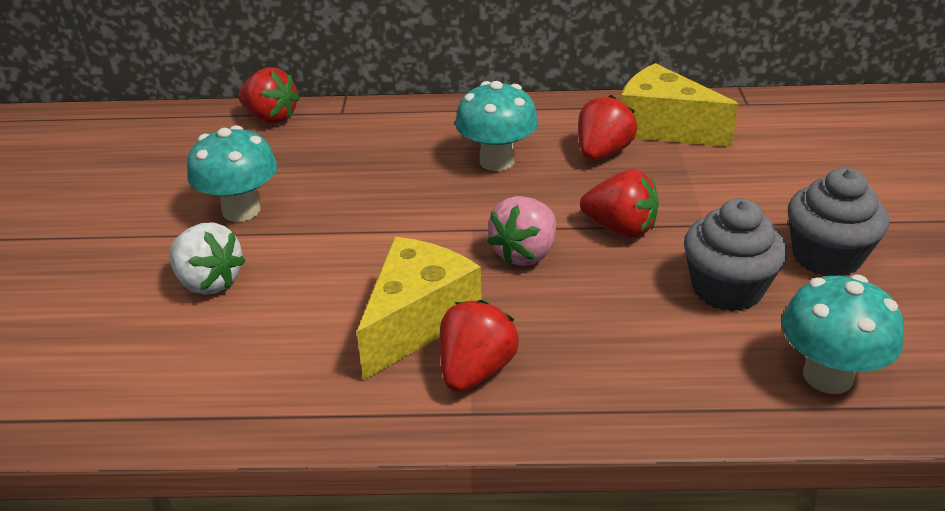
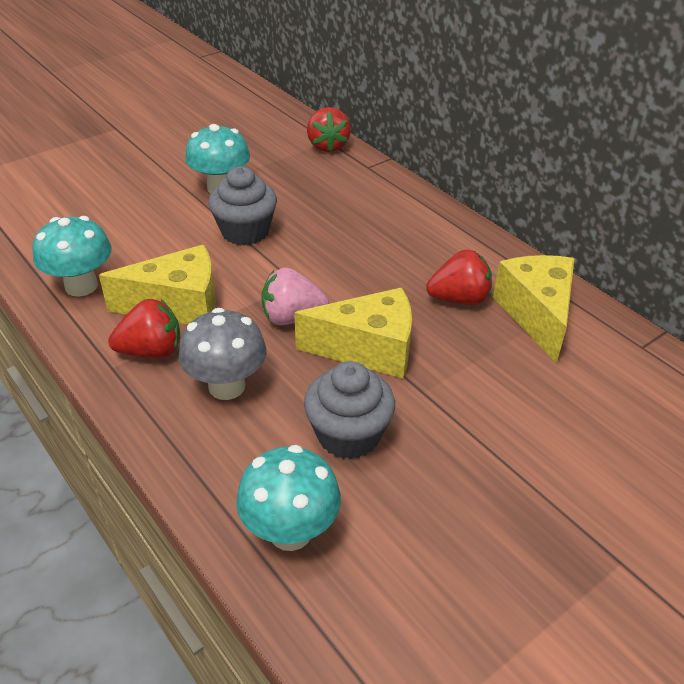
camera: 50 degrees right, 5 degrees up
(209, 282) = (145, 213): white strawberry -> none
(497, 161) = (388, 256): turquoise mushroom -> turquoise mushroom (81, 286)
(588, 337) = (227, 386): none -> grey mushroom
(620, 229) = (368, 349): red strawberry -> yellow cheese
(826, 256) = (452, 479): grey cupcake -> grey cupcake (245, 231)

